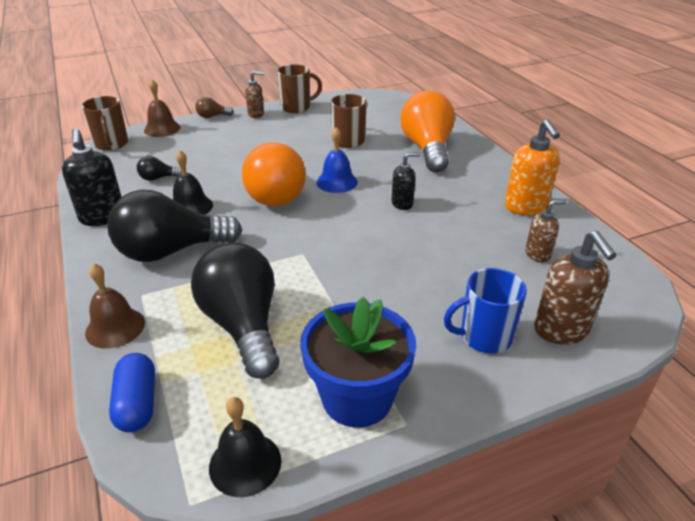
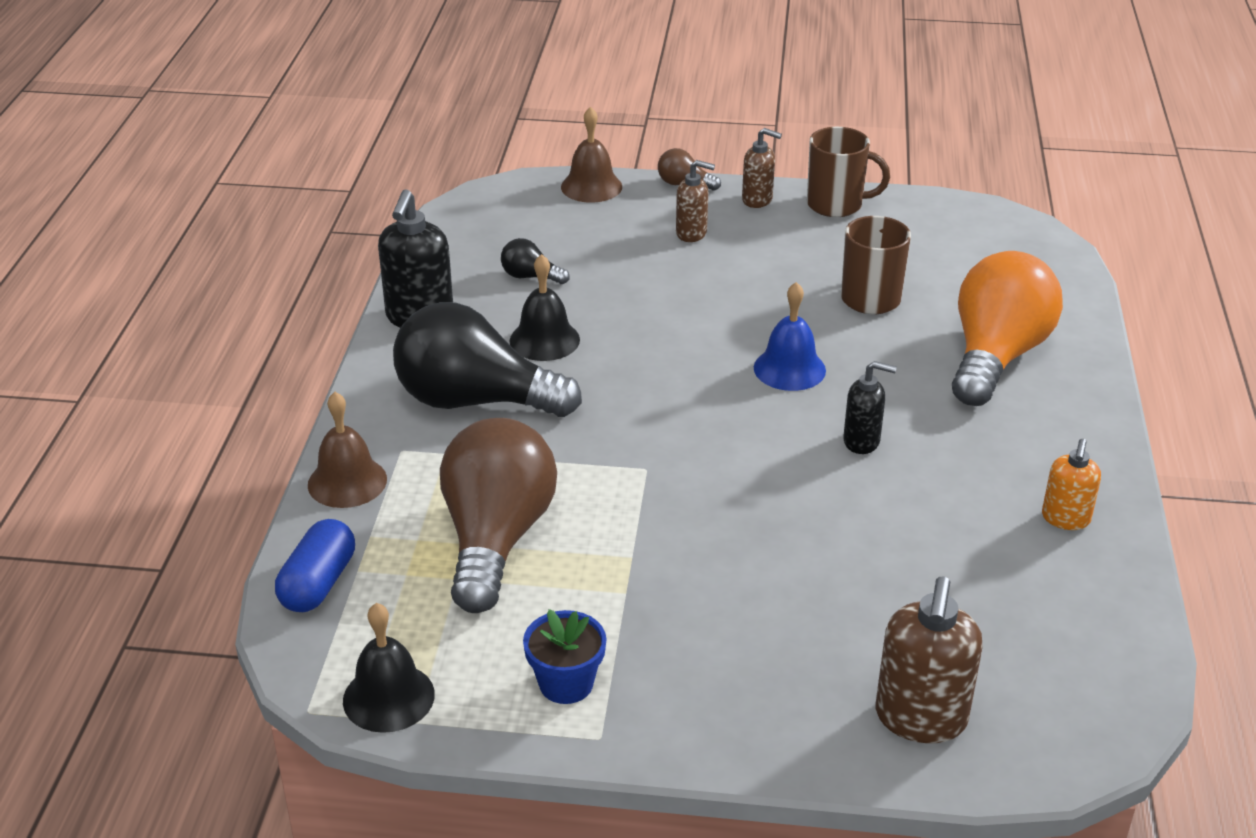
camera: 30 degrees right, 0 degrees up
(111, 144) = (501, 194): brown mug -> none
(243, 325) = (496, 539): black light bulb -> brown light bulb
(275, 193) = (679, 358): orange light bulb -> none
(357, 398) = (566, 683): blue flower pot -> blue flower pot, size x0.55
(484, 337) = (798, 681): blue mug -> none
(526, 207) = (1065, 519): orange soap dispenser -> orange soap dispenser, size x0.60
(538, 254) = (1002, 601): brown soap dispenser -> brown soap dispenser (692, 233)

